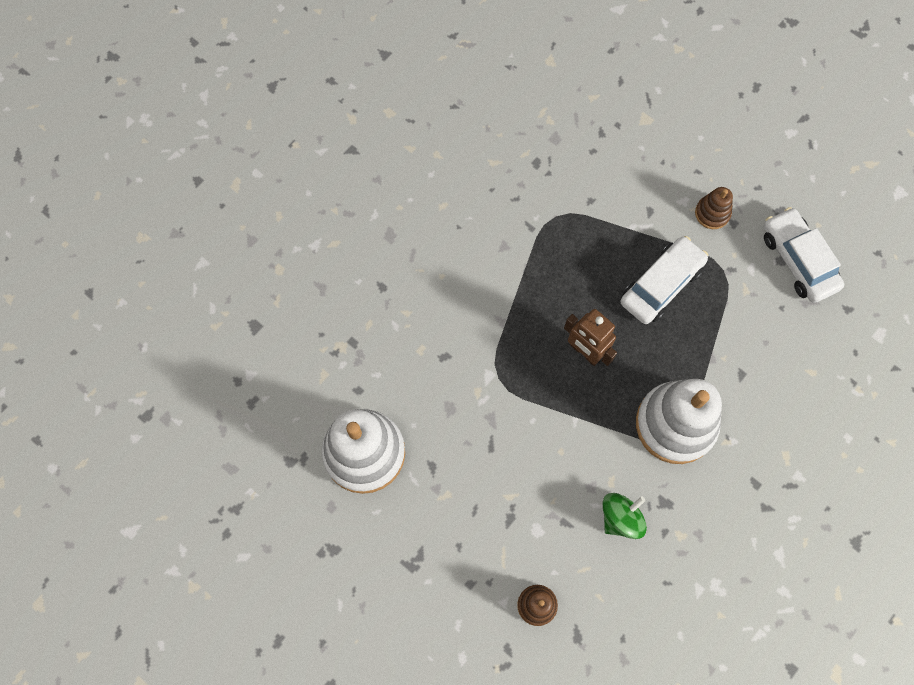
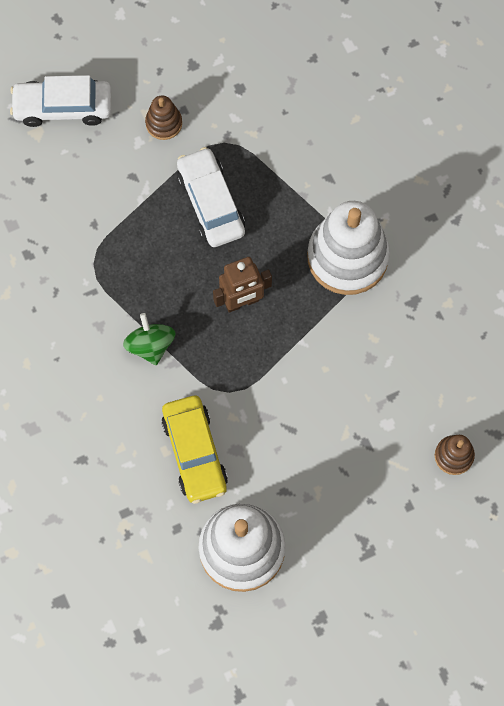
camera: 65 degrees left, 0 degrees up
(431, 374) = (194, 452): none -> yellow car
(621, 518) = (410, 346): green spinning top -> green spinning top (150, 345)
(798, 260) = (247, 74): white car -> white car (63, 107)

